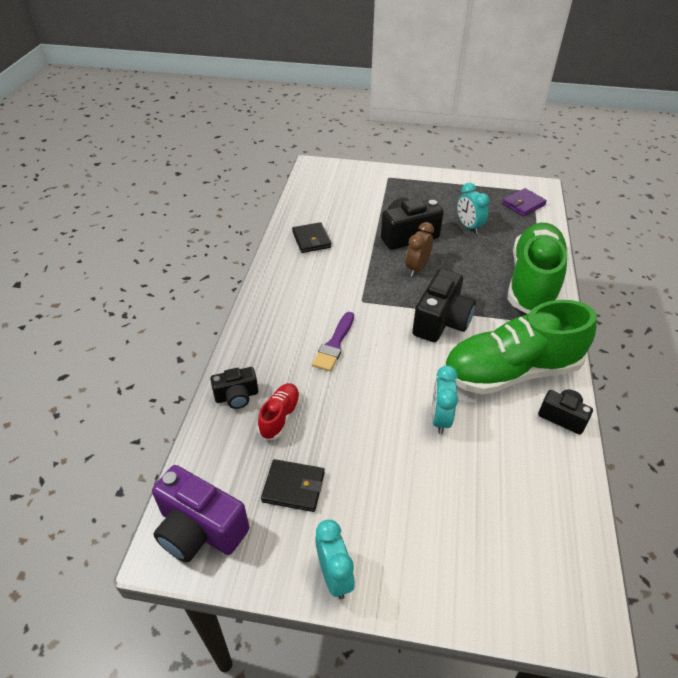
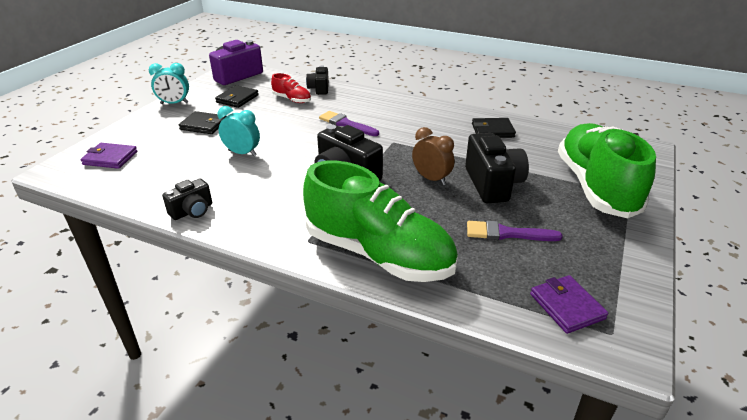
camera: 105 degrees right, 10 degrees down
(390, 493) = (204, 125): none -> black wallet
(468, 227) = (507, 233): turquoise clock -> purple brush
(510, 372) = (260, 198): green shoe -> green shoe (595, 186)
(523, 566) = (110, 158): none -> purple wallet

